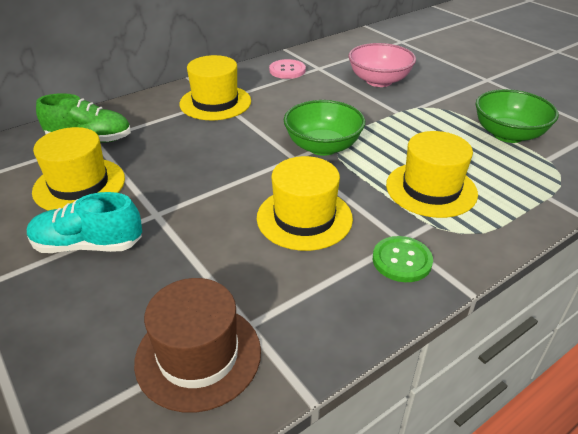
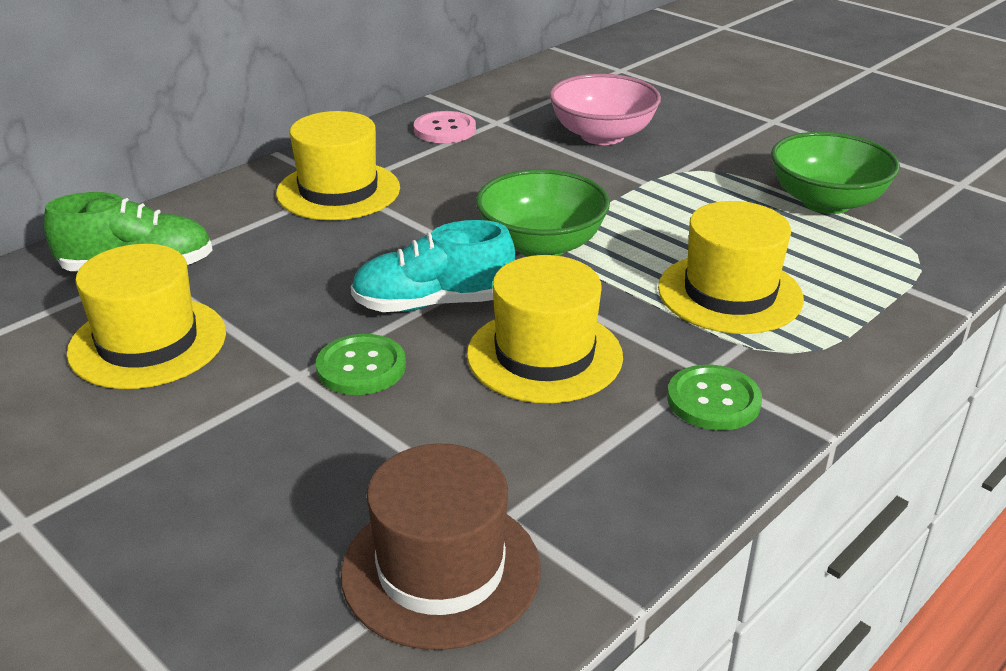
camera: 10 degrees left, 5 degrees down
(88, 245) = (200, 433): turquoise shoe -> turquoise shoe (433, 303)
(193, 213) = (361, 367): none -> green button

